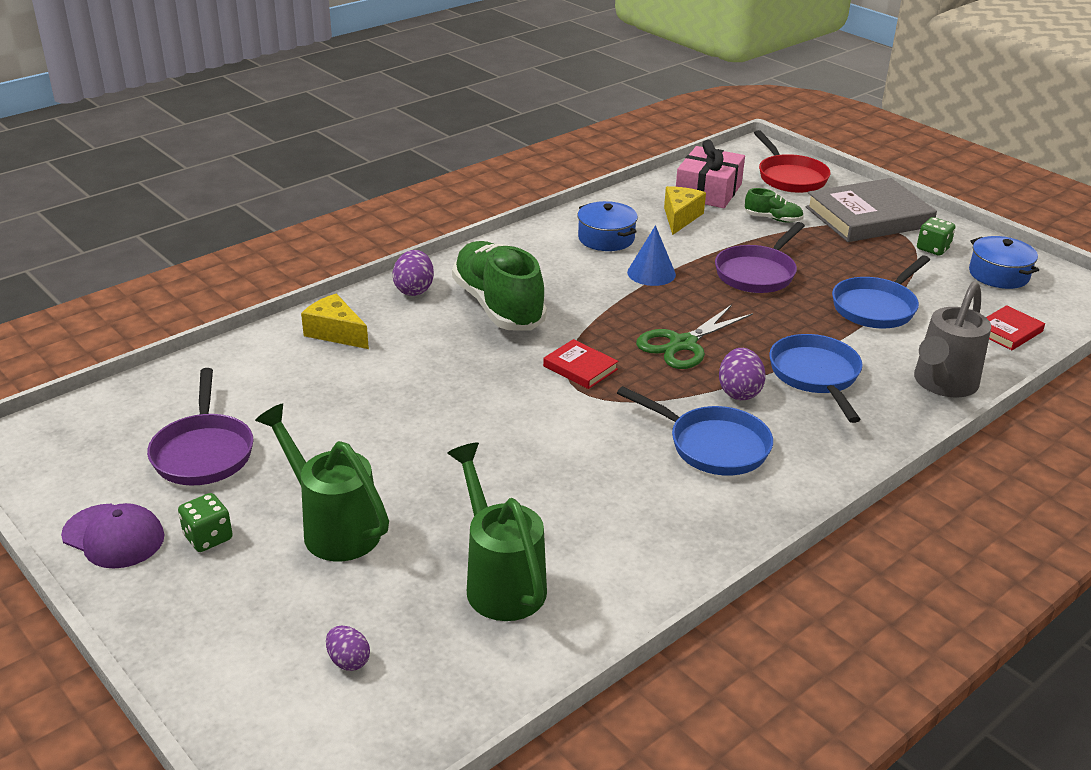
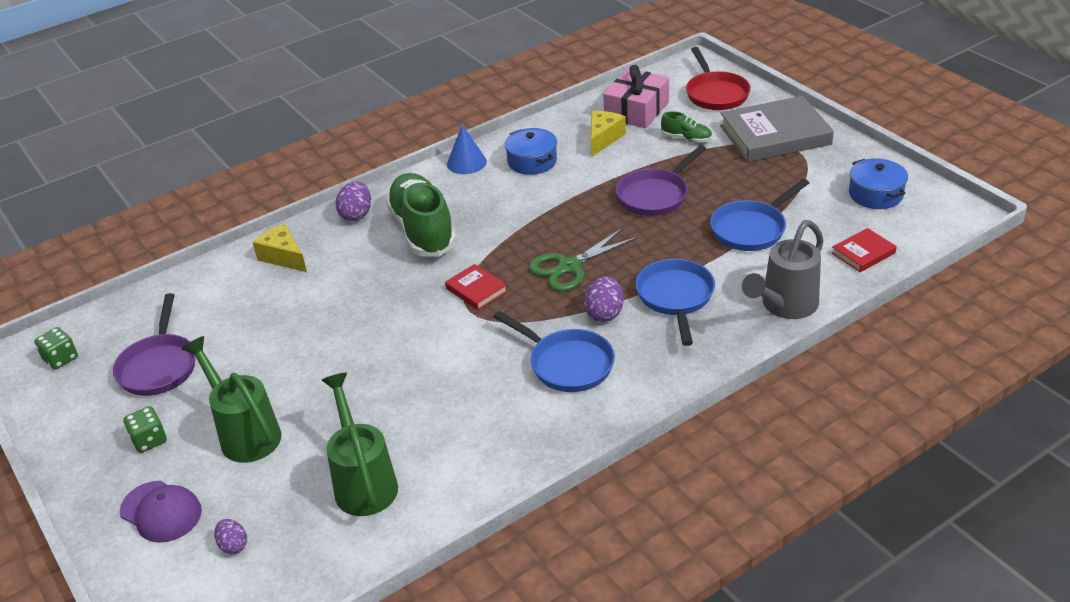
camera: 10 degrees right, 5 degrees up
(113, 536) = (80, 438): purple cap -> purple cap (161, 512)
(651, 273) = (562, 196): blue cone -> blue cone (466, 162)
(933, 249) = (823, 168): green dice -> green dice (61, 359)

